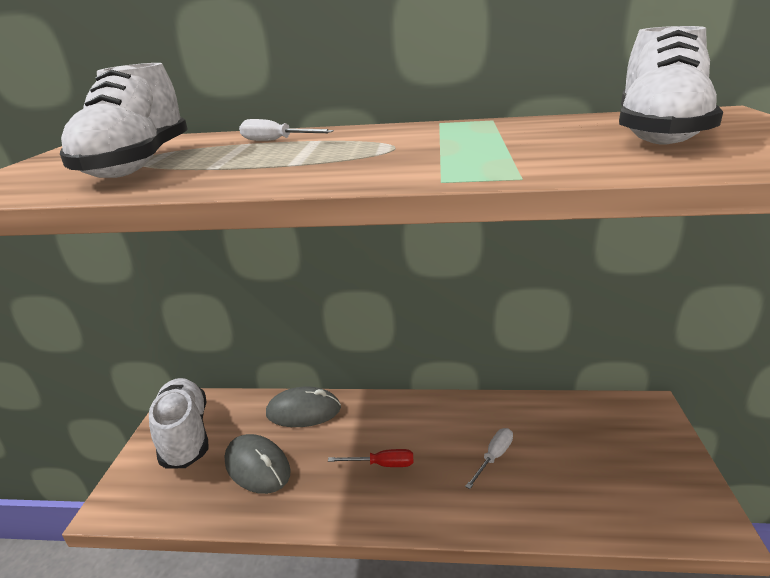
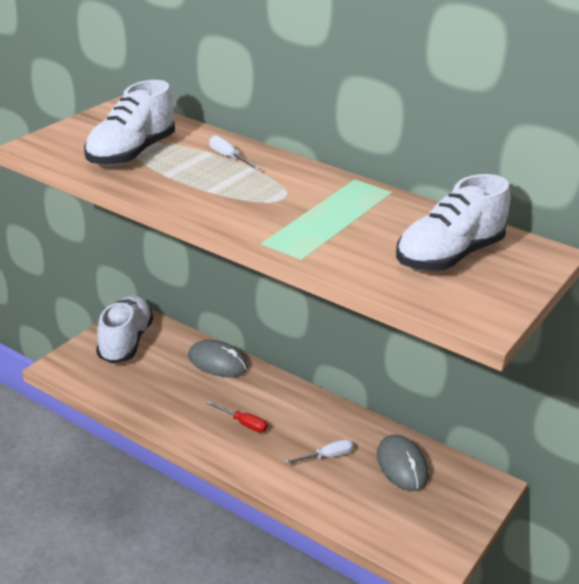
camera: 25 degrees right, 5 degrees up
(257, 466) = (159, 385): grey mouse -> grey mouse (402, 466)

